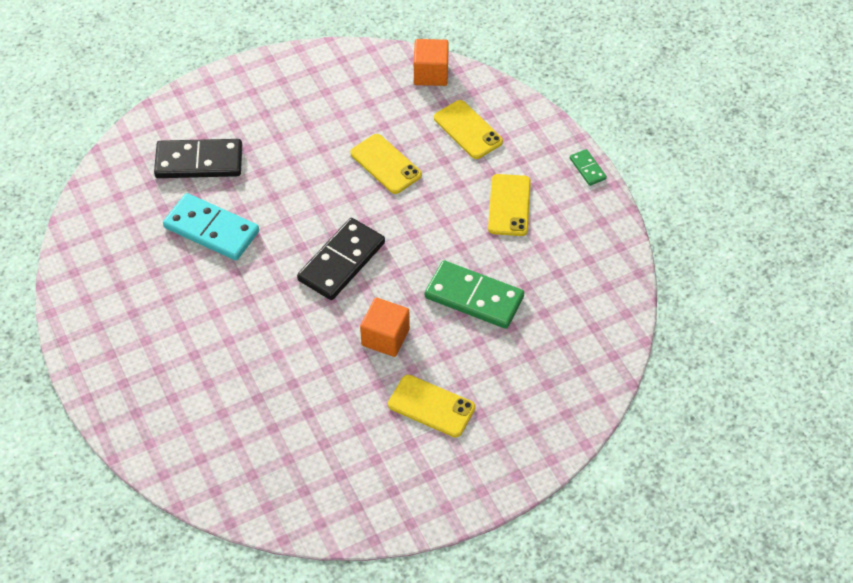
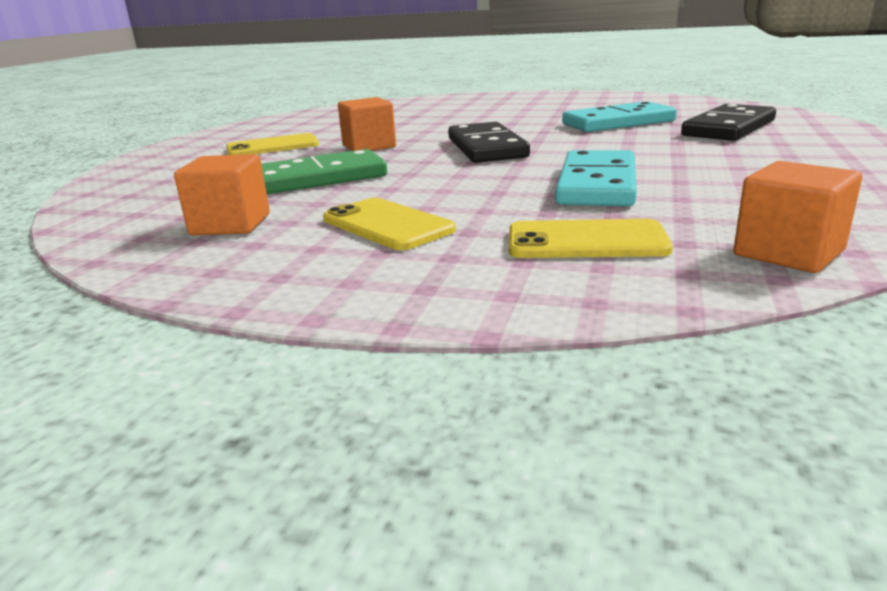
camera: 135 degrees right, 30 degrees down
(385, 164) = (597, 185): yellow phone -> turquoise domino
(564, 266) = (230, 224): none -> orange cube
(587, 169) = (317, 301): green domino -> none

